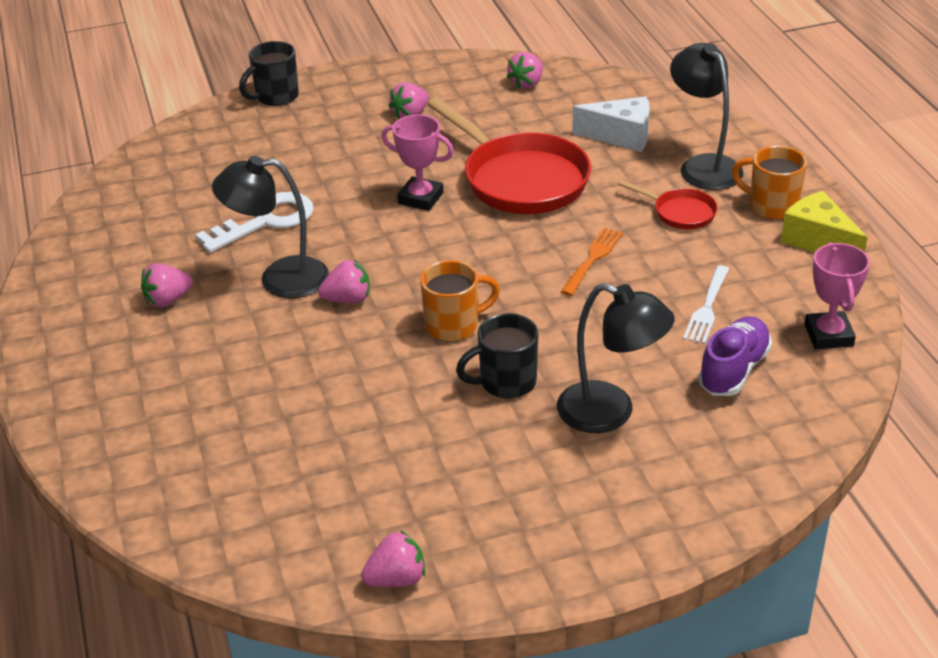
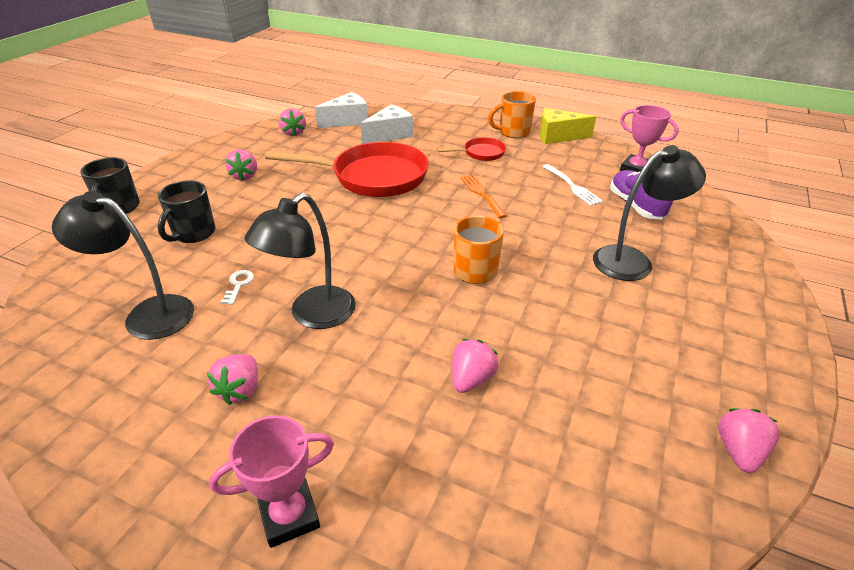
camera: 50 degrees left, 0 degrees up
(266, 221) = (238, 285): white key -> white key, size x0.44
(348, 299) = (385, 297): pink strawberry -> pink strawberry (471, 379)
(420, 198) = (330, 215): pink trophy -> pink trophy (289, 515)
(506, 382) = (560, 281): black mug -> black mug (193, 234)
(605, 94) = (347, 121): none -> white cheese
(703, 166) = (453, 130): black lamp -> black lamp (147, 314)

